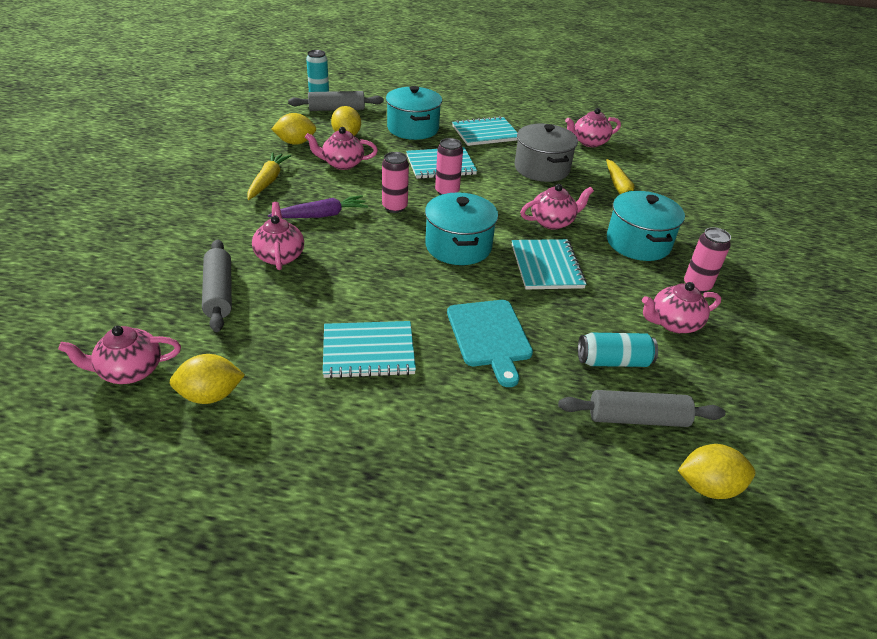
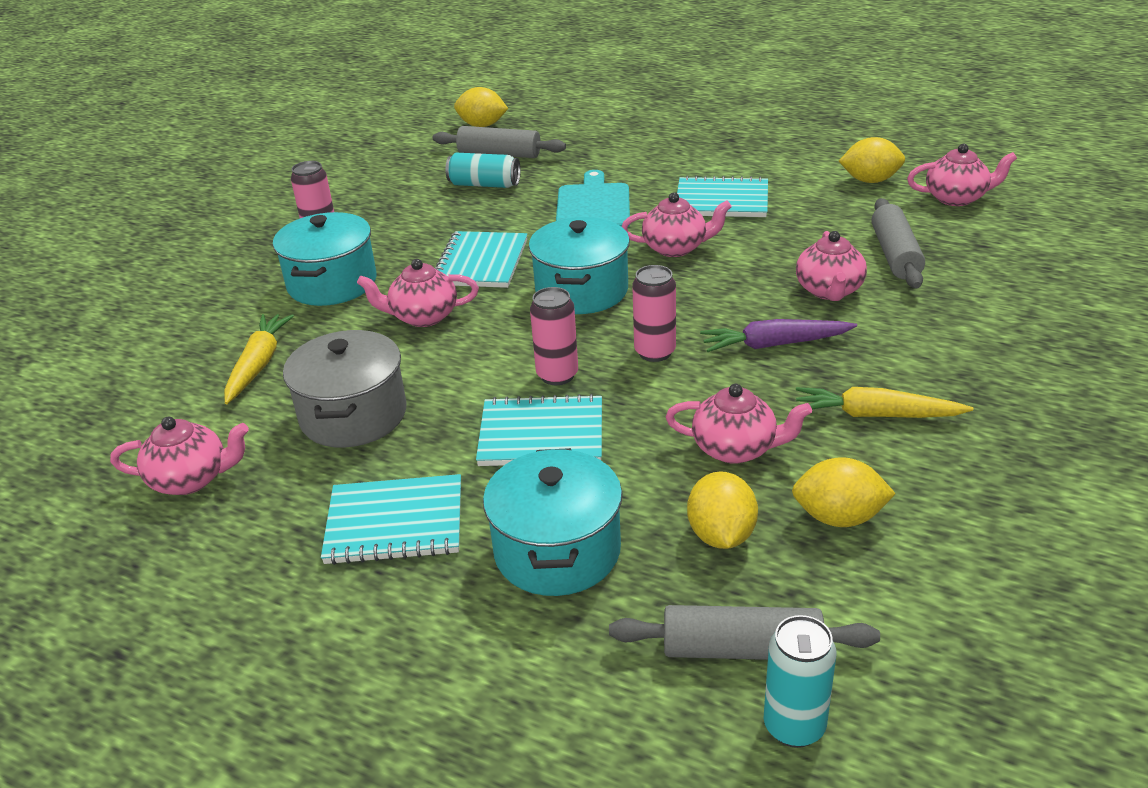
camera: 160 degrees left, 5 degrees down
(268, 181) = (876, 415): yellow carrot -> yellow carrot turned 75 degrees clockwise
(673, 323) = (392, 207): pink teapot -> pink teapot (676, 248)

